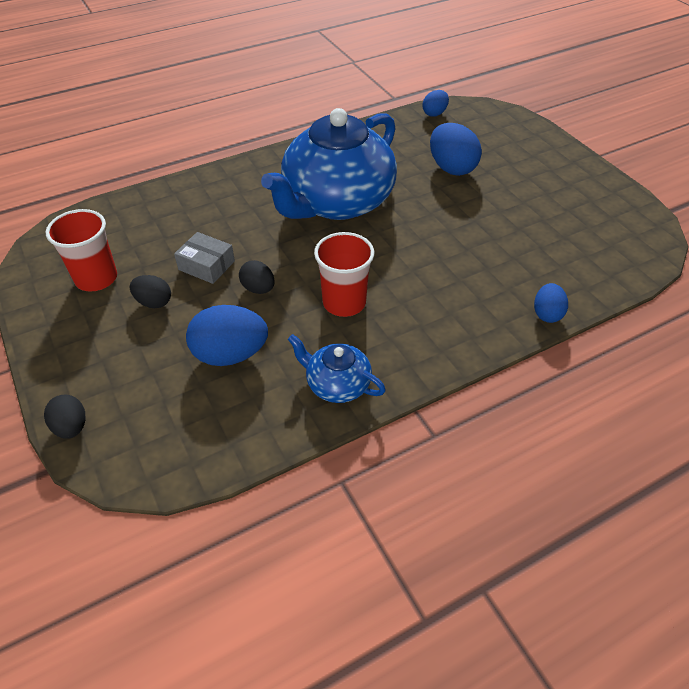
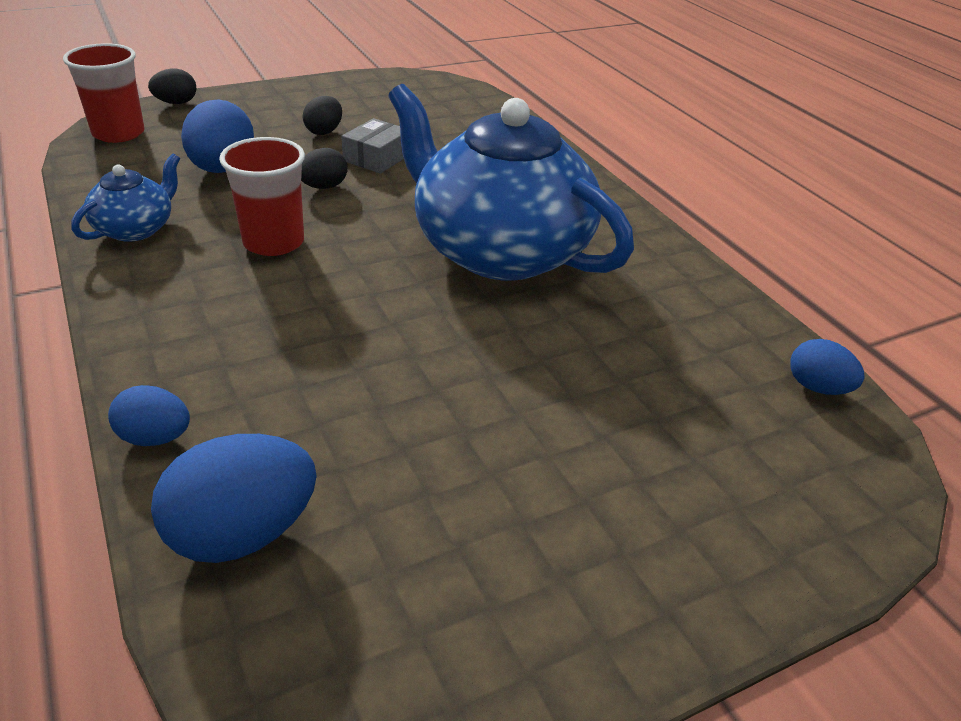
camera: 90 degrees right, 10 degrees down
(96, 278) = (372, 105): red cup -> red cup (118, 133)
(451, 168) = (608, 384): blue egg -> blue egg (243, 533)

